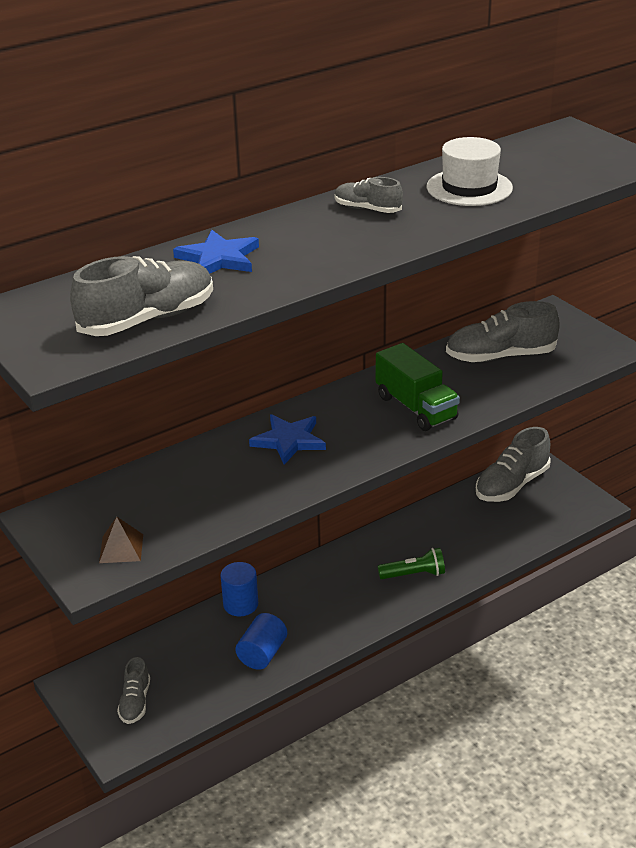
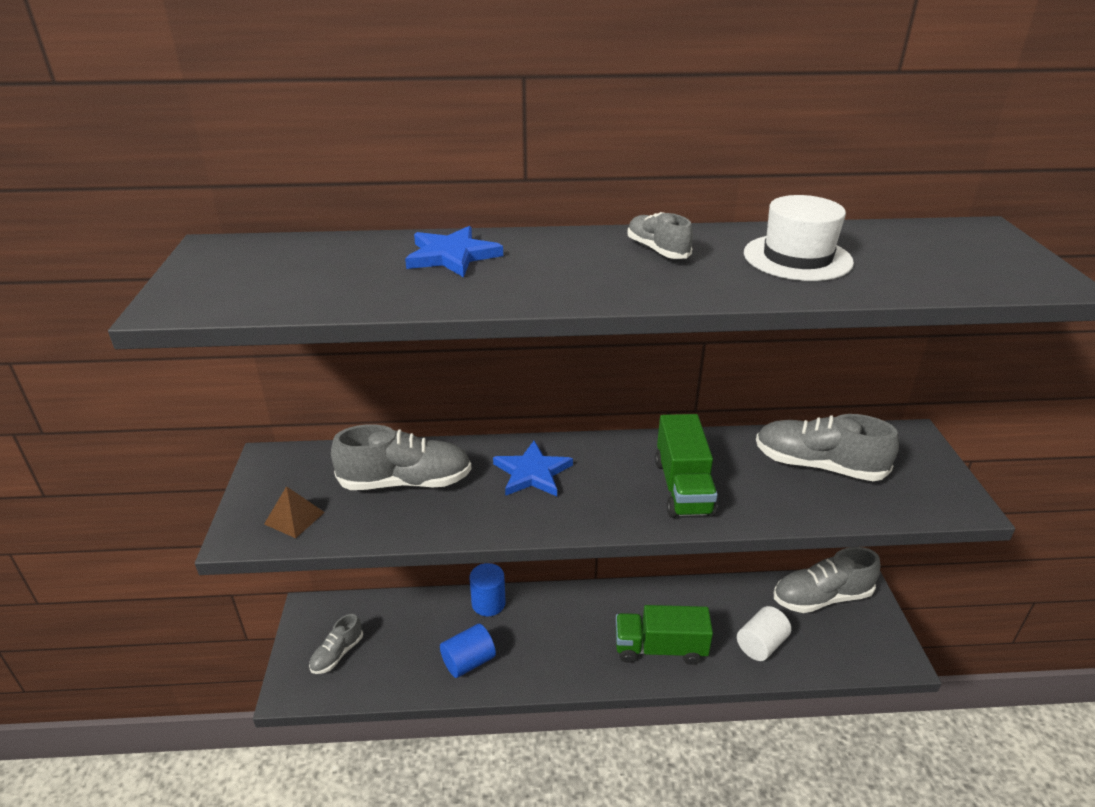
camera: 30 degrees right, 0 degrees up
(147, 319) = (307, 292): grey shoe -> grey shoe (405, 482)
(414, 574) = (660, 648): green flashlight -> green truck
(489, 538) = (761, 644): none -> white cylinder

